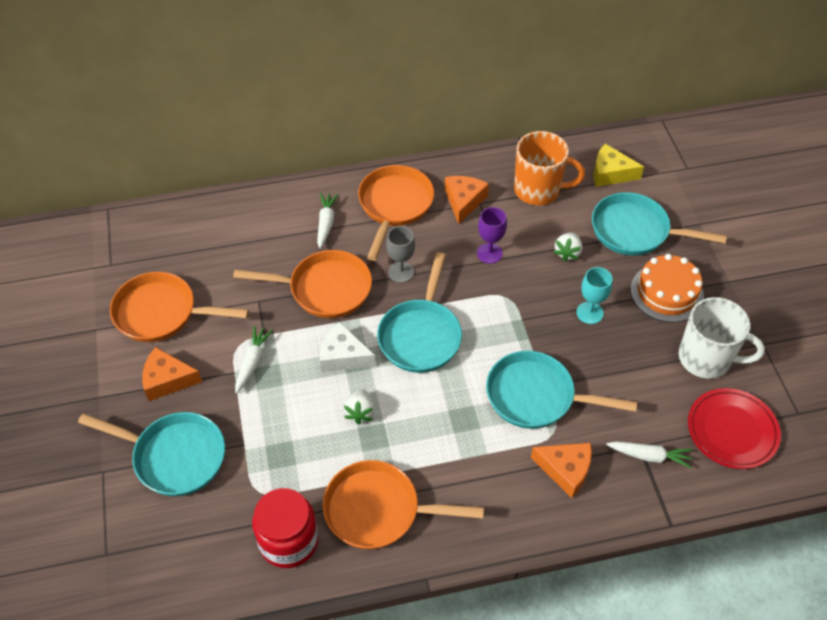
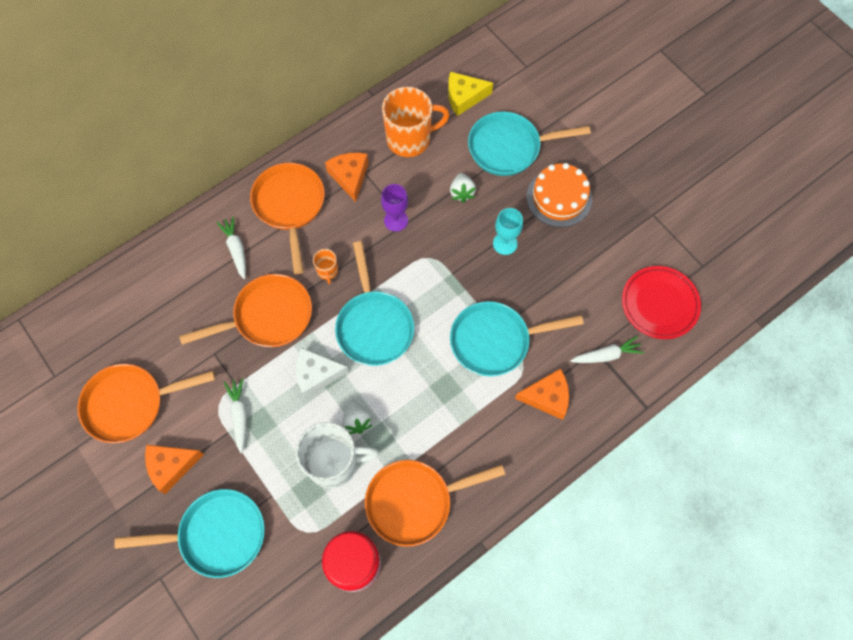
camera: 25 degrees left, 15 degrees up
(401, 272) = (327, 271): grey goblet -> orange mug
(706, 358) = (614, 247): white mug -> white mug (334, 463)

